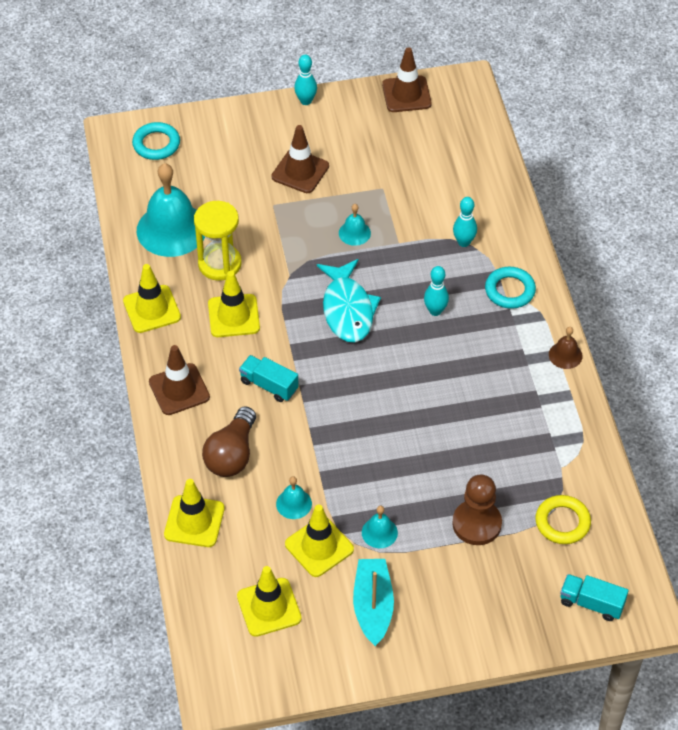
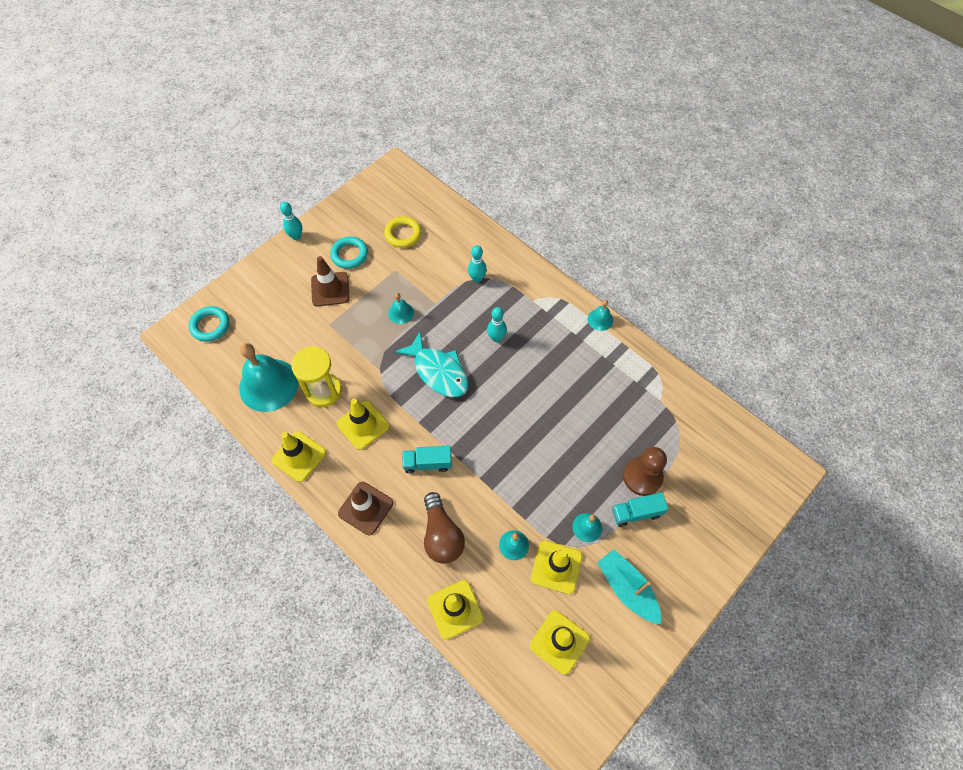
camera: 35 degrees left, 10 degrees up
(406, 94) = (361, 196): brown traffic cone -> none
(510, 290) = (531, 295): turquoise ring -> turquoise ring (349, 254)
(562, 522) = (692, 439): yellow ring -> yellow ring (403, 234)
(565, 355) = (600, 319): brown bell -> turquoise bell
(591, 603) = (755, 486): turquoise truck -> turquoise truck (636, 513)

